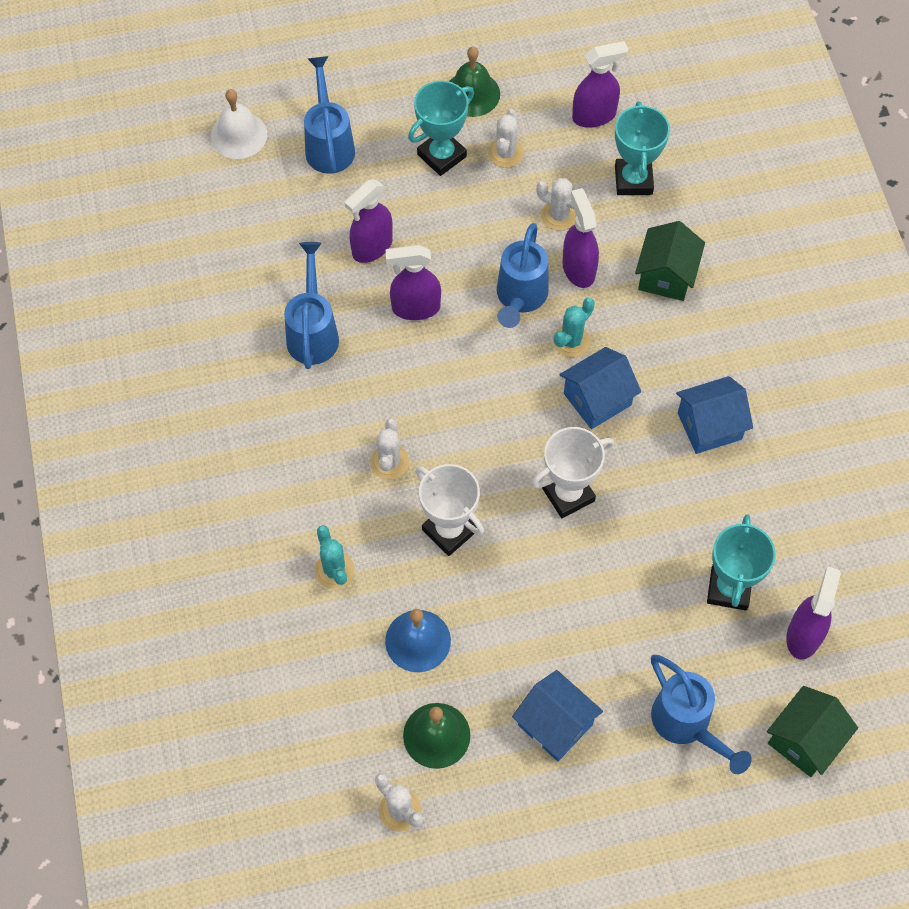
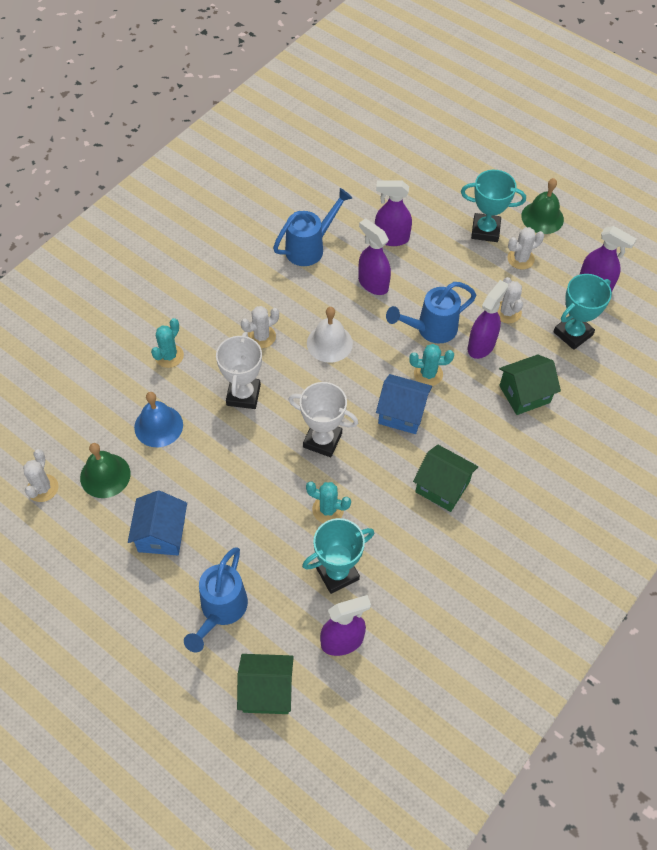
camera: 50 degrees right, 5 degrees down
(239, 135) = (399, 135): white bell -> white bell (329, 343)
(329, 144) = (436, 176): blue watering can -> none
(652, 546) = (328, 509): none -> turquoise cactus
(709, 426) = (442, 487): blue house -> green house

